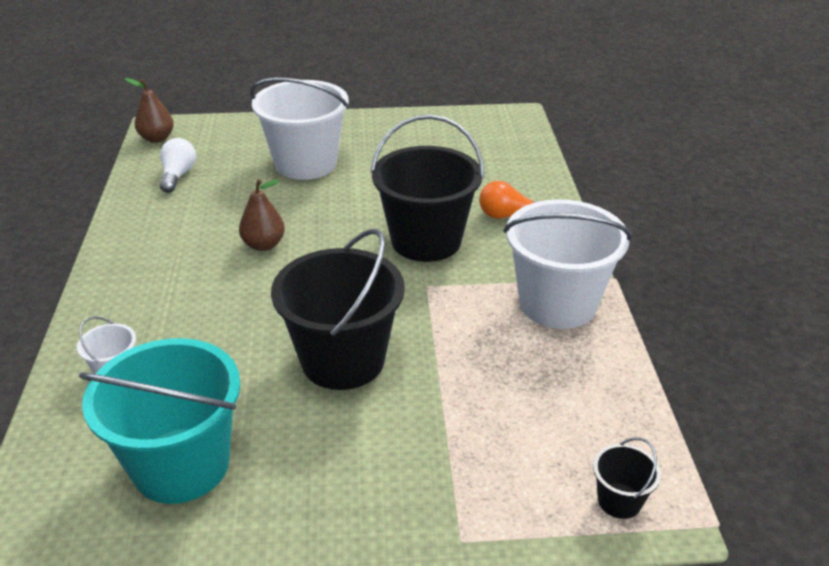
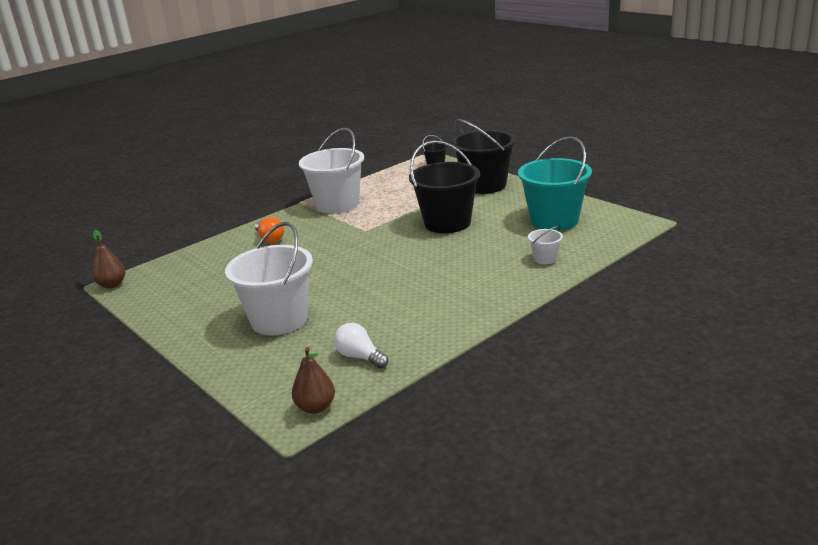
camera: 125 degrees left, 10 degrees down
(178, 175) = (360, 357): white light bulb -> white light bulb turned 75 degrees clockwise
(264, 245) = (394, 282): brown pear -> brown pear (112, 285)
(426, 241) = (325, 246): black bucket -> black bucket (485, 185)

